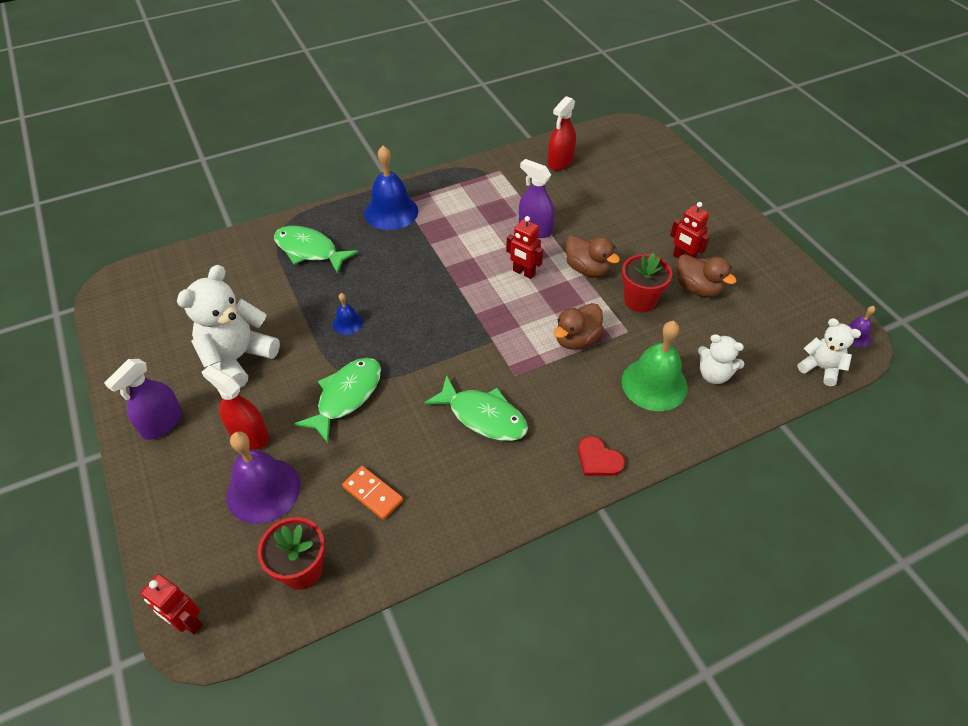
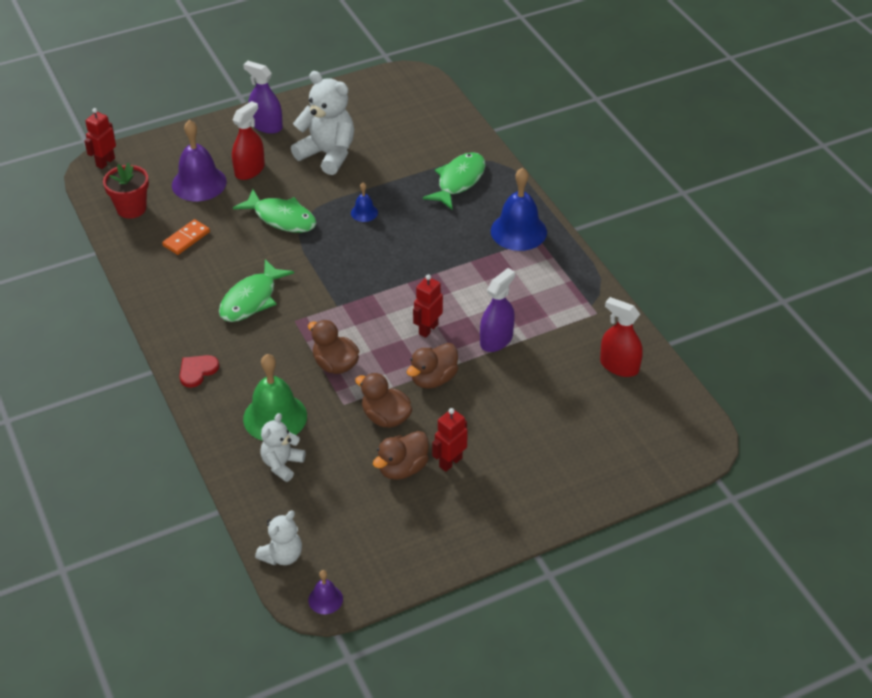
camera: 90 degrees right, 5 degrees down
(640, 300) = (385, 417): red flower pot -> brown duck

